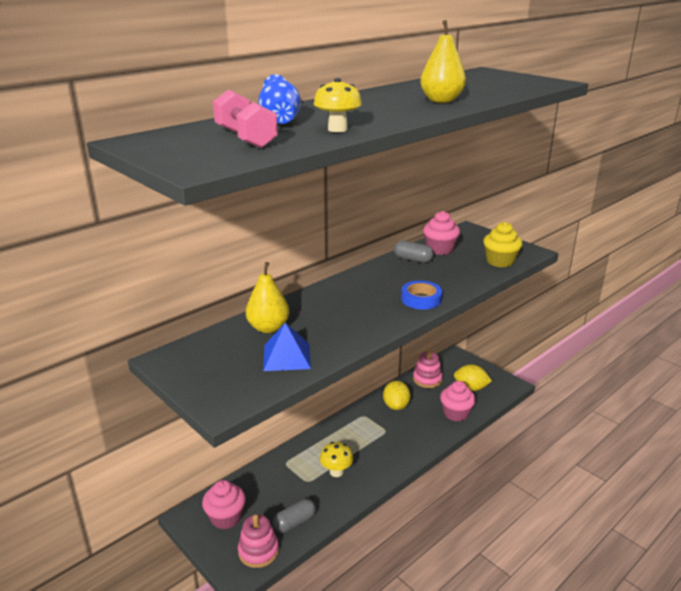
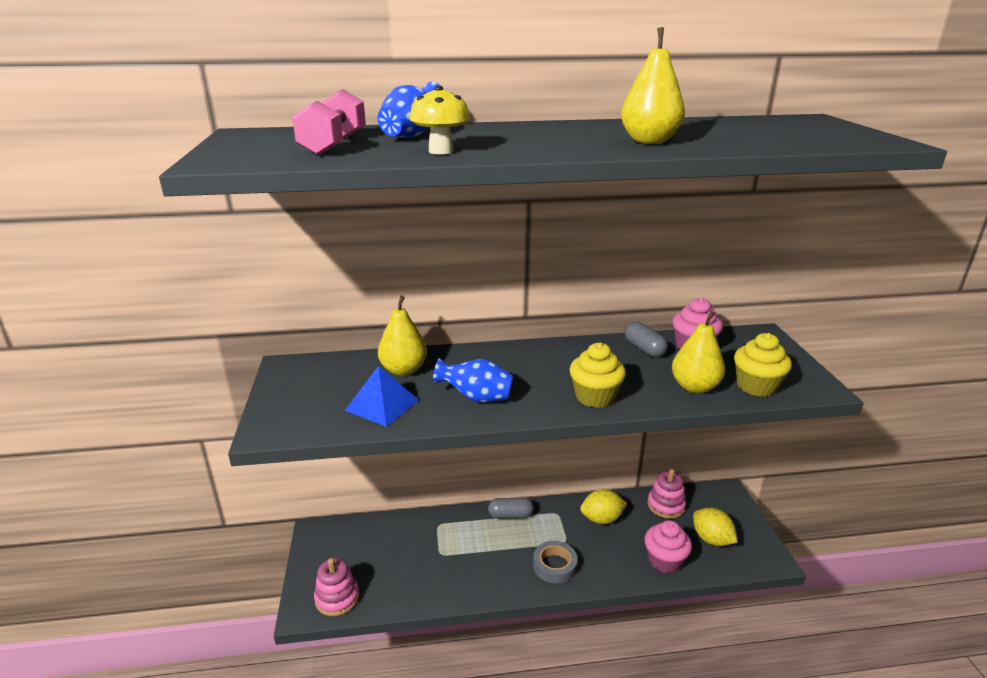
camera: 35 degrees right, 0 degrees up
(226, 517) = (342, 550): pink cupcake -> none
(295, 522) = (391, 589): grey capsule -> grey capsule (510, 515)
(336, 472) = (475, 559): yellow mushroom -> none
(347, 327) = (476, 398): none -> blue vase
(393, 449) = (554, 565): none -> grey tape
(396, 406) = (602, 519): yellow lemon -> yellow lemon turned 45 degrees clockwise
(421, 299) = (595, 397): blue tape -> yellow cupcake
(469, 273) = (694, 387): none -> yellow pear

